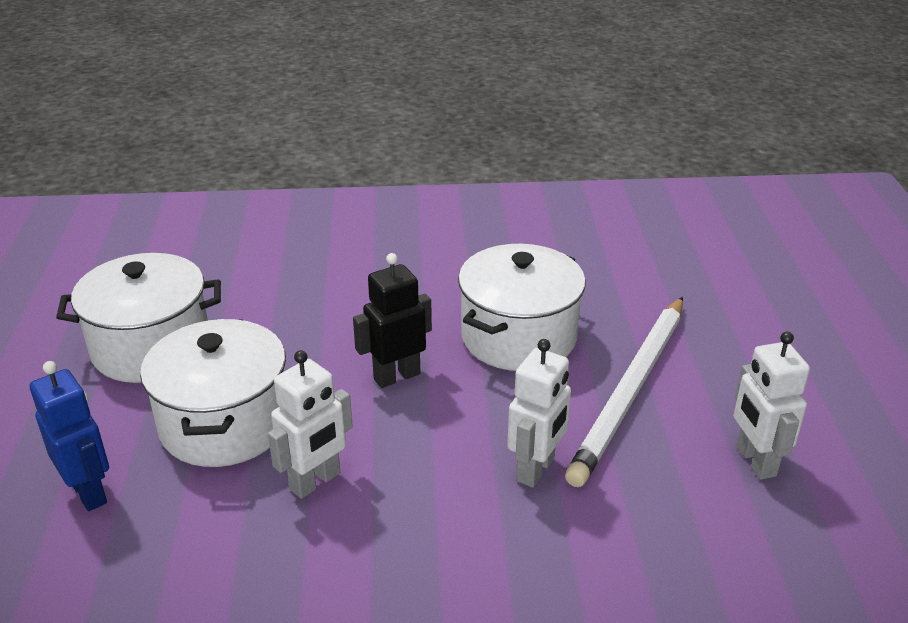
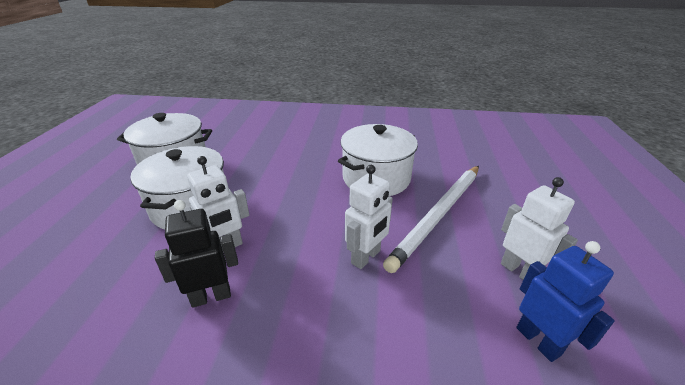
camera: 10 degrees right, 0 degrees up
(89, 492) = (95, 236): blue robot -> blue robot (538, 341)
(396, 376) = (298, 192): black robot -> black robot (211, 296)
(755, 461) = (519, 271): white robot -> white robot turned 150 degrees clockwise

